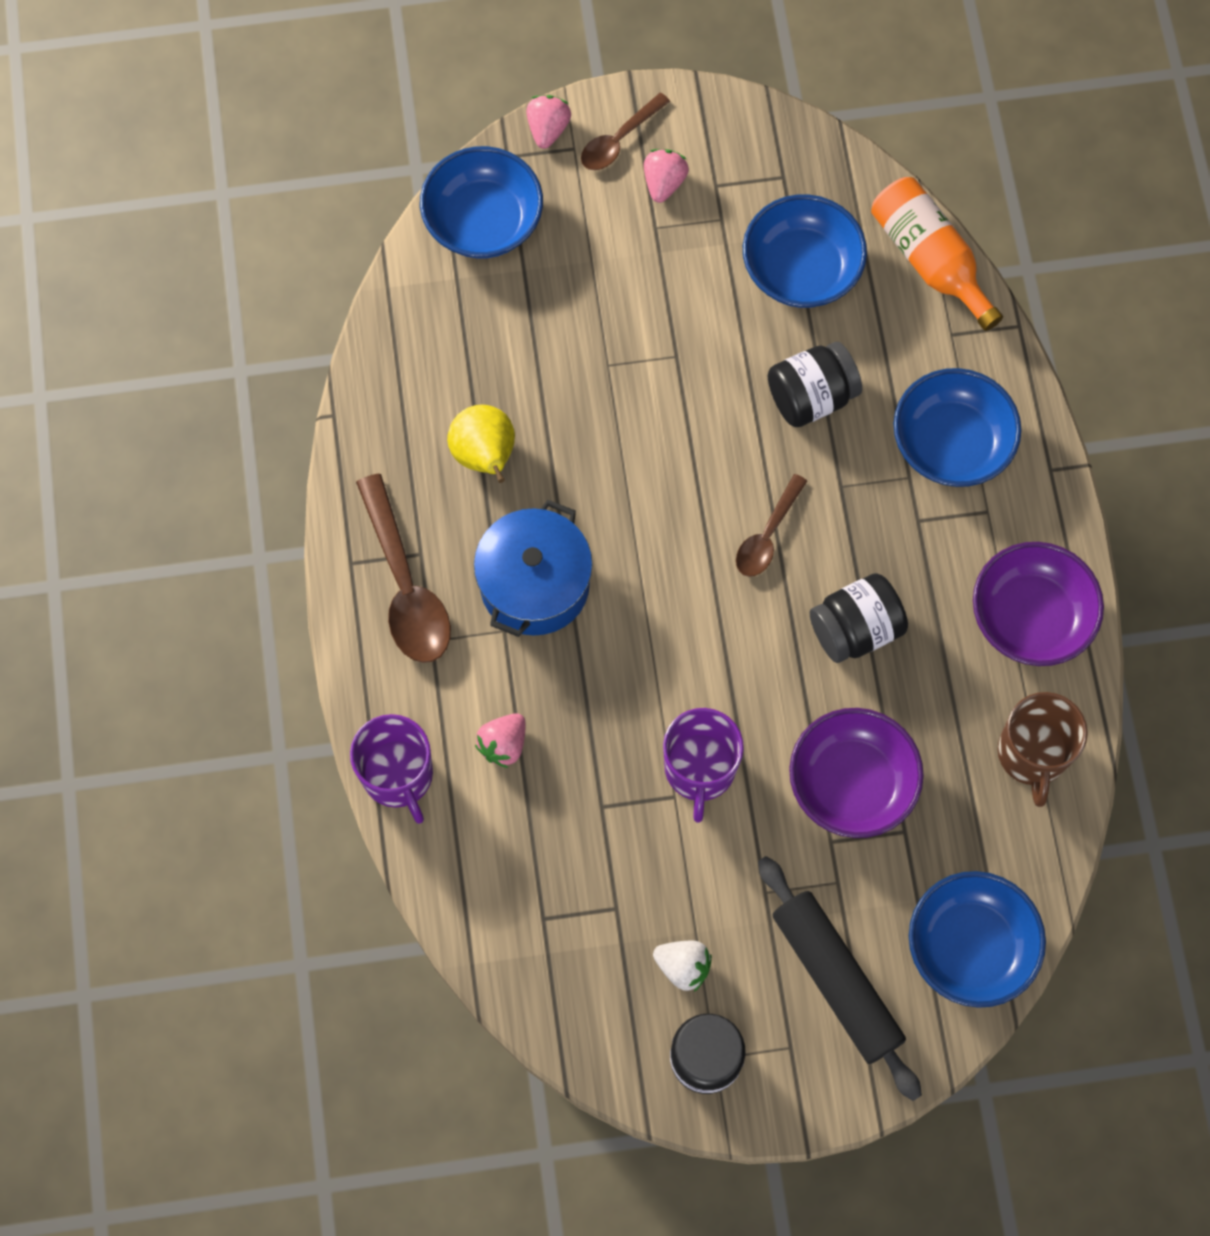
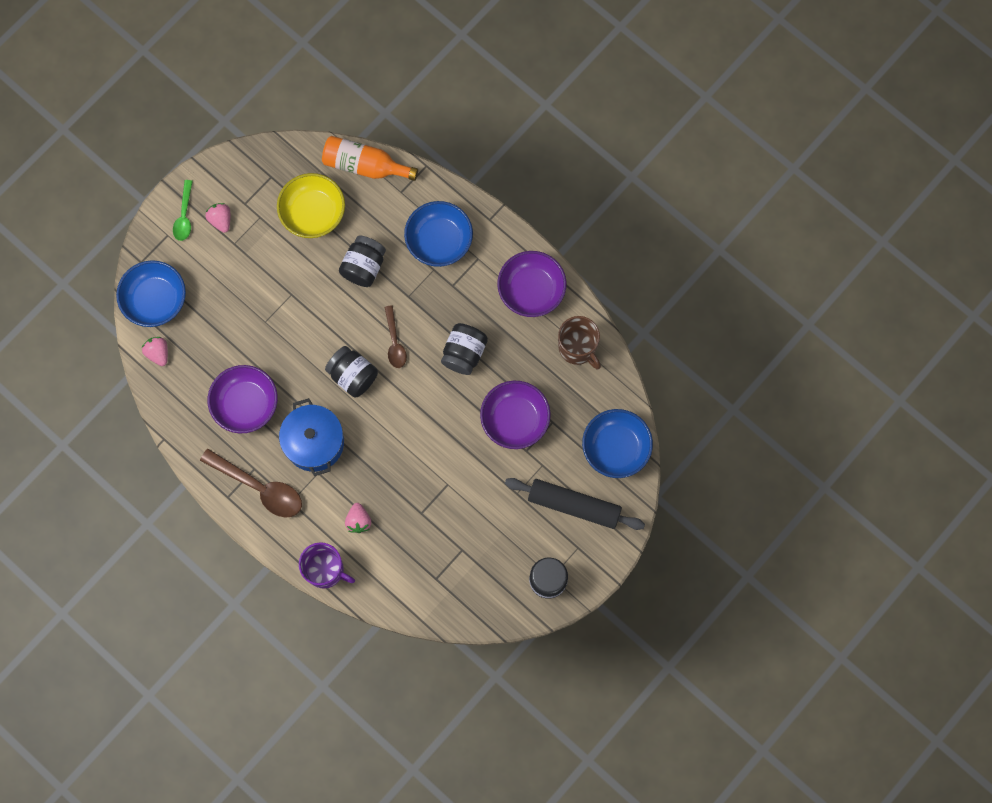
camera: 40 degrees left, 5 degrees up
(485, 456) = (245, 404): yellow pear -> purple bowl
(548, 129) = (148, 235): pink strawberry -> pink strawberry (158, 353)
(619, 140) = (184, 216): brown spoon -> green spoon
(668, 535) = (353, 376): none -> black jar
(683, 967) = (508, 551): white strawberry -> none
(699, 769) = (448, 464): purple mug -> none
(801, 269) = (313, 213): blue bowl -> yellow bowl

